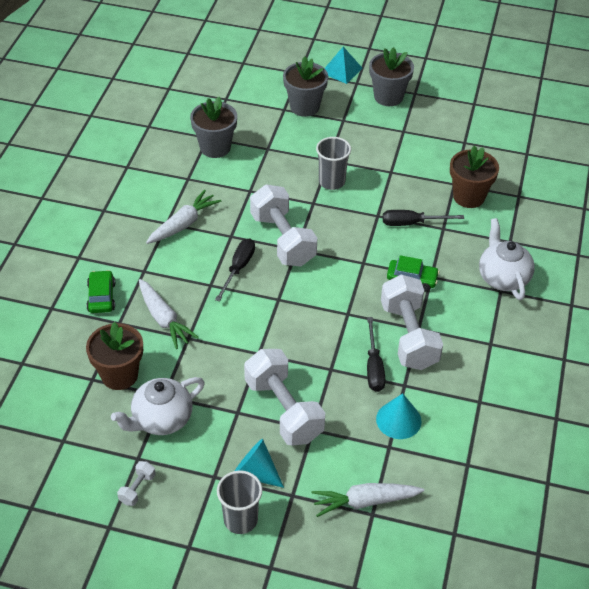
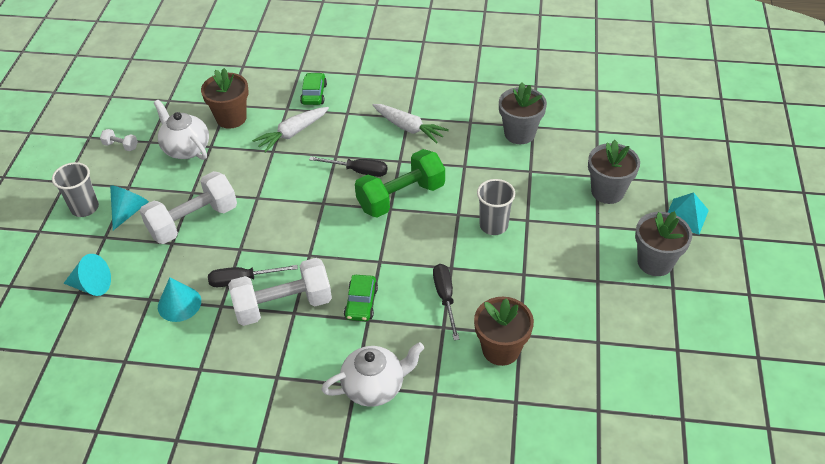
camera: 85 degrees right, 0 degrees up
(101, 297) = (314, 94): green car -> green car turned 75 degrees counterclockwise
(282, 240) = (401, 197): white dumbbell -> green dumbbell
(364, 502) = (92, 285): white carrot -> turquoise cone

